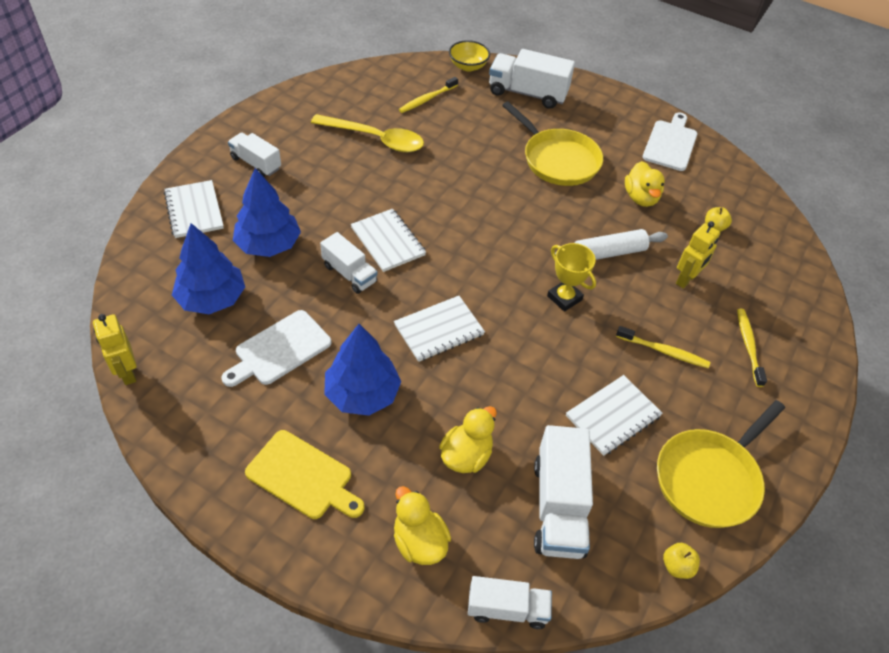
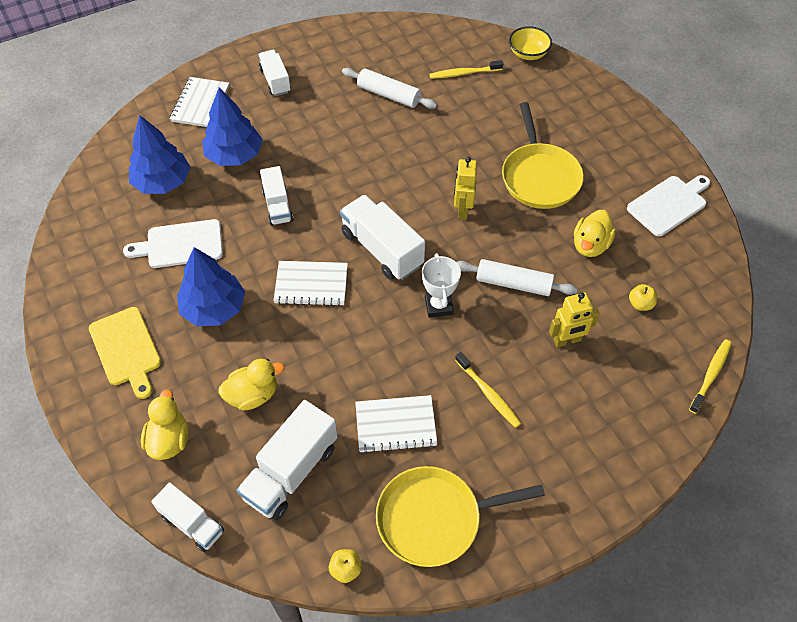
camera: 35 degrees right, 5 degrees up
(127, 373) = (67, 214): yellow robot -> yellow robot (462, 210)
(375, 139) = (388, 95): yellow spoon -> white rolling pin
(388, 241) = (329, 191): white notebook -> none
(527, 93) = (564, 101): white truck -> white truck (382, 249)
(564, 298) = (438, 306): yellow trophy -> white trophy
(748, 346) = (573, 427): yellow toothbrush -> yellow toothbrush (710, 375)

